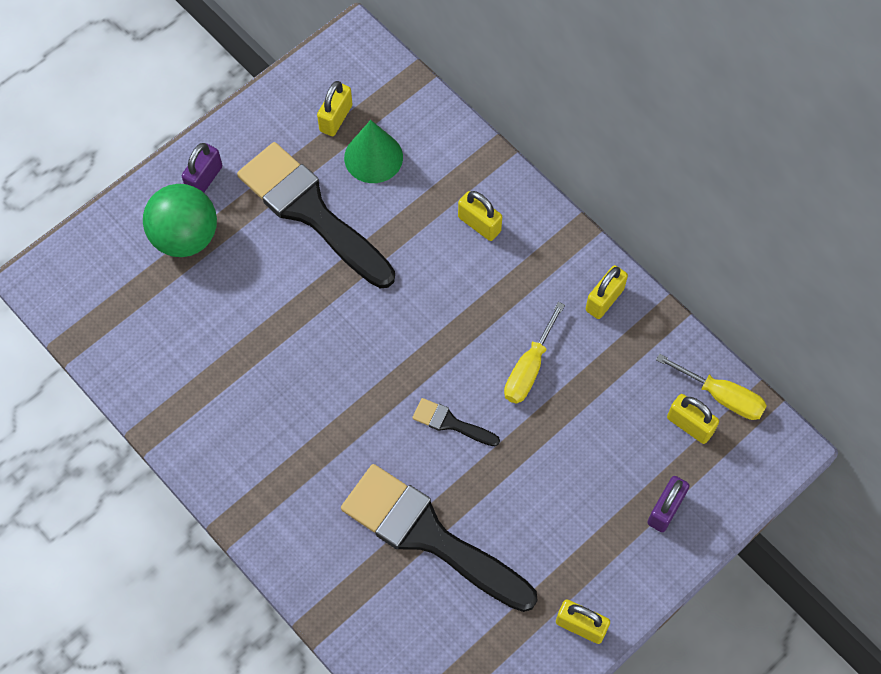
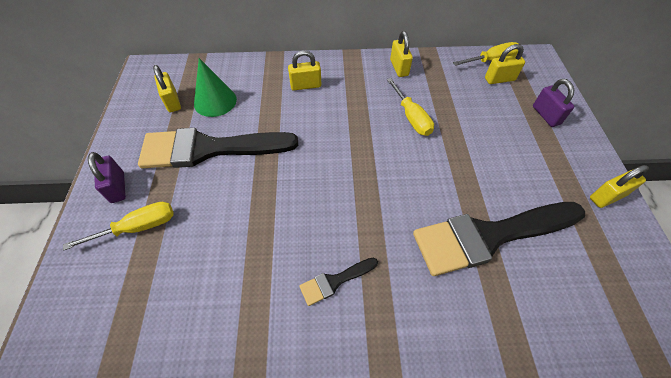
camera: 50 degrees left, 10 degrees down
(185, 237) = (138, 227): green ball -> yellow screwdriver
(450, 423) = (415, 173): black brush -> black brush (335, 281)

